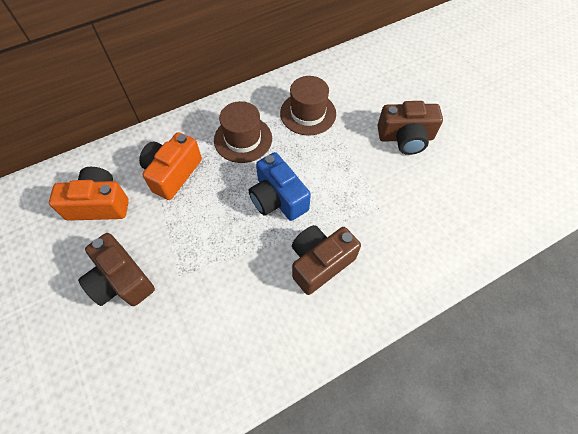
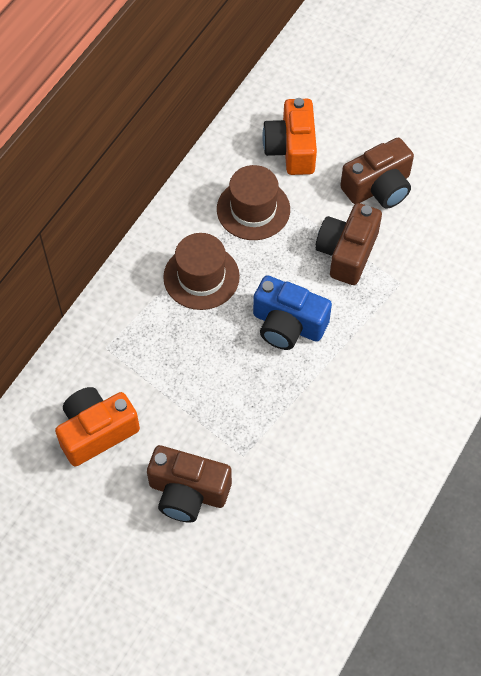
camera: 30 degrees left, 0 degrees up
(173, 173) = (152, 356): orange camera -> orange camera (291, 149)
(320, 263) = (374, 368): brown camera -> brown camera (347, 252)

